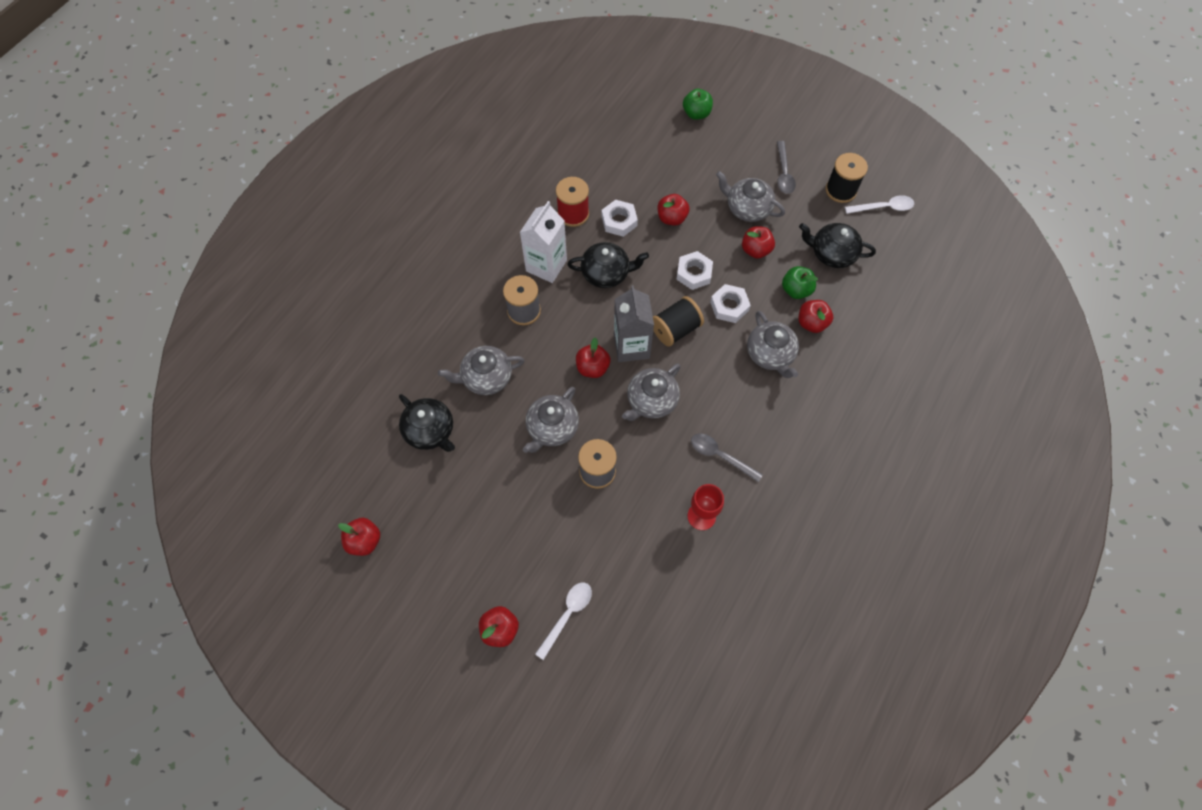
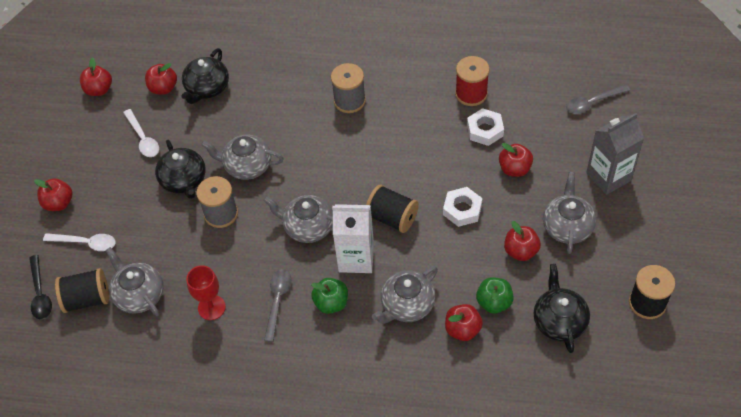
camera: 70 degrees right, 10 degrees down
(486, 377) = (272, 102): grey teapot -> grey teapot (139, 294)
(546, 265) = (404, 97): white carton -> white carton (356, 258)
(592, 367) = (319, 171): red apple -> red apple (163, 88)
(606, 273) = (422, 143): black teapot -> black teapot (184, 180)
(608, 681) = (40, 293): none -> black spoon
(631, 346) = (356, 191): grey carton -> grey carton (608, 176)
(638, 633) = (87, 299): none -> black spool
(696, 113) = (656, 142): green apple -> green apple (331, 303)
(729, 306) = (442, 251): white nut -> none
(783, 173) = (633, 243): grey spoon -> grey spoon (592, 102)
(883, 207) = (652, 351): white spoon -> white spoon (143, 138)

